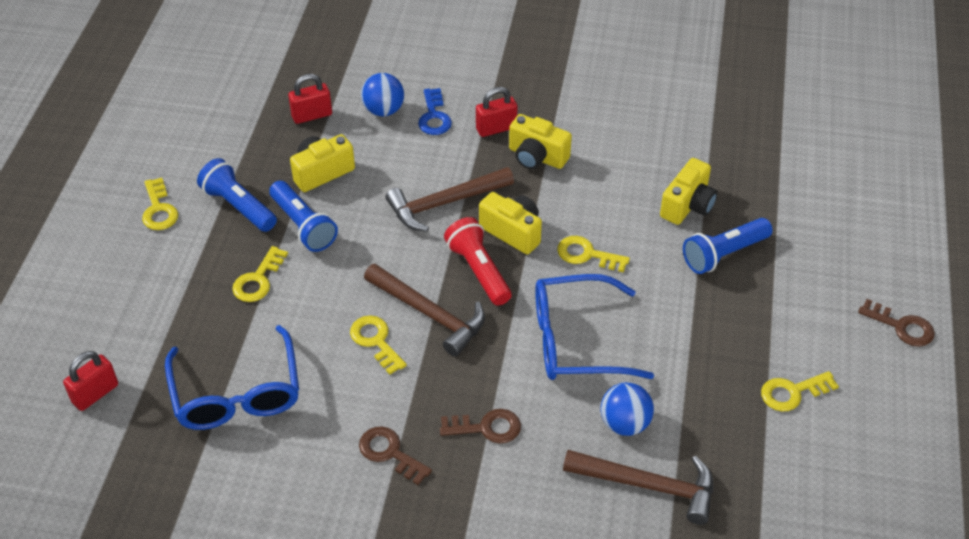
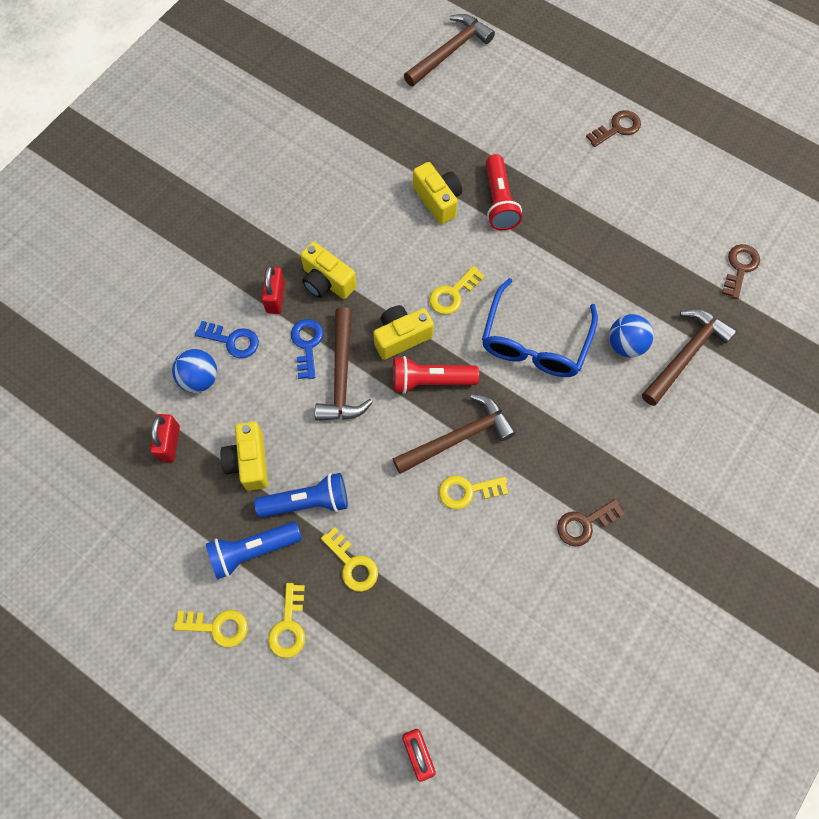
camera: 65 degrees left, 20 degrees up
(237, 393) = (472, 626): blue glasses -> none
(461, 167) = (307, 344): none -> blue key
(486, 427) = (589, 442): brown key -> brown key (740, 268)
(537, 157) = (327, 281): yellow camera -> yellow camera turned 75 degrees clockwise
(724, 254) = (499, 201): blue flashlight -> red flashlight
(792, 392) = (644, 224): yellow key -> yellow key (289, 626)
(877, 152) = (450, 51): none -> brown hammer

